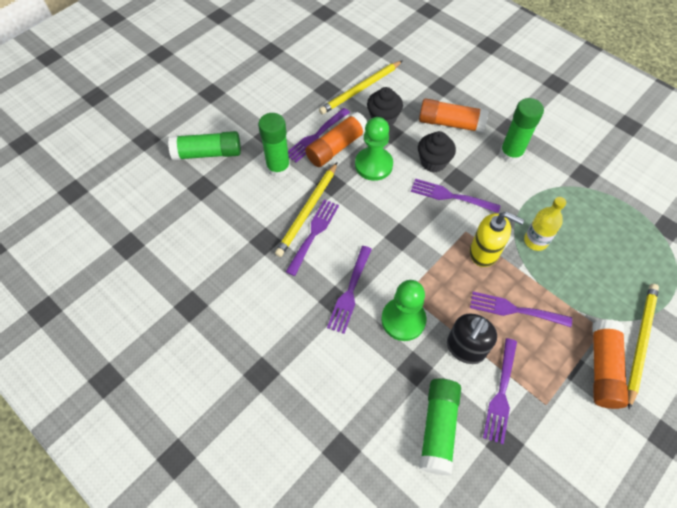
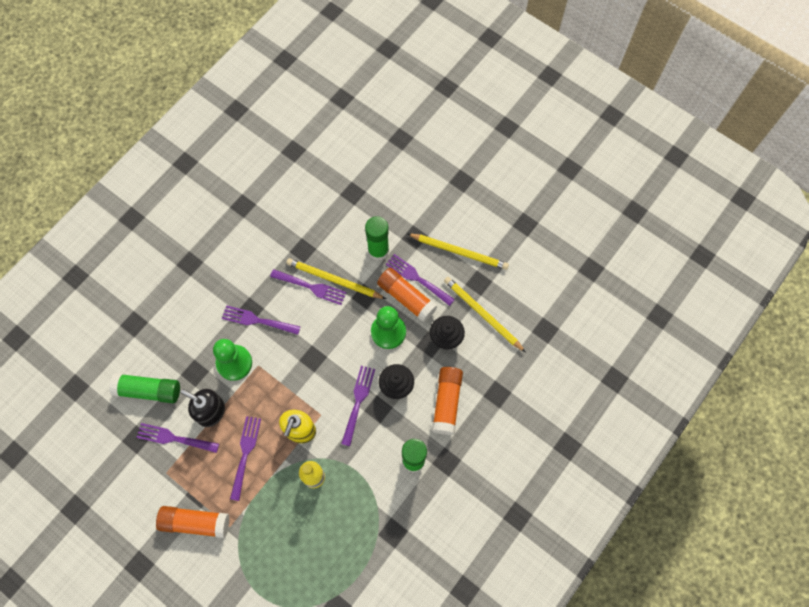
camera: 85 degrees right, 10 degrees up
(207, 153) = (389, 190): green glue stick -> none
(640, 342) = (218, 558): yellow pencil -> yellow pencil (459, 252)

